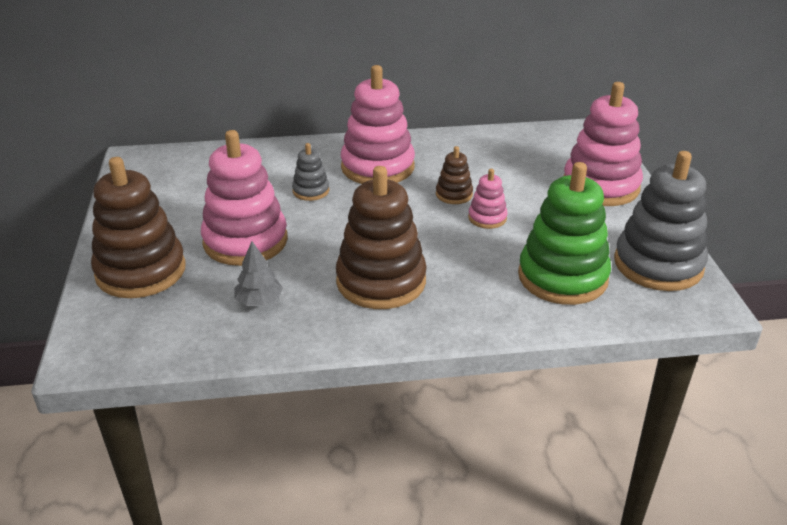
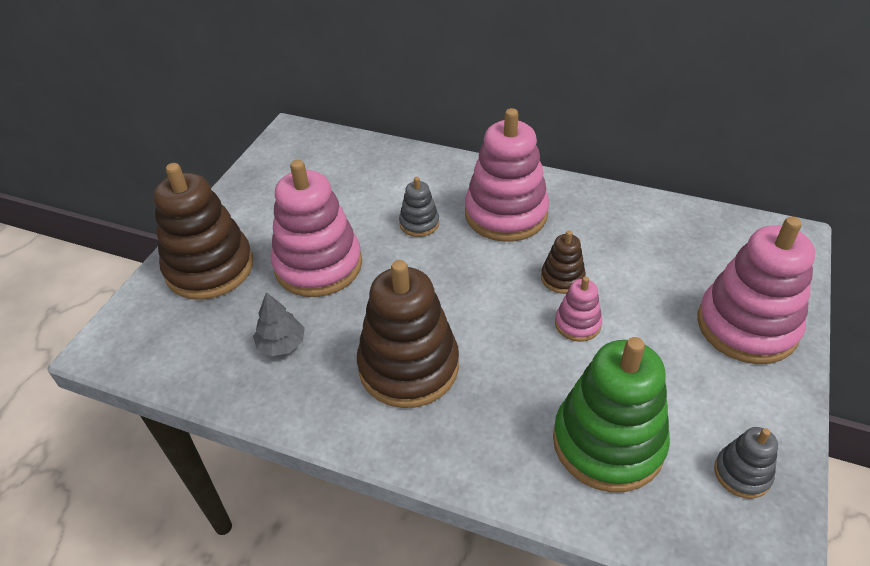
camera: 30 degrees right, 10 degrees up
(658, 264) = (742, 473): grey stacking toy -> grey stacking toy, size x0.48

